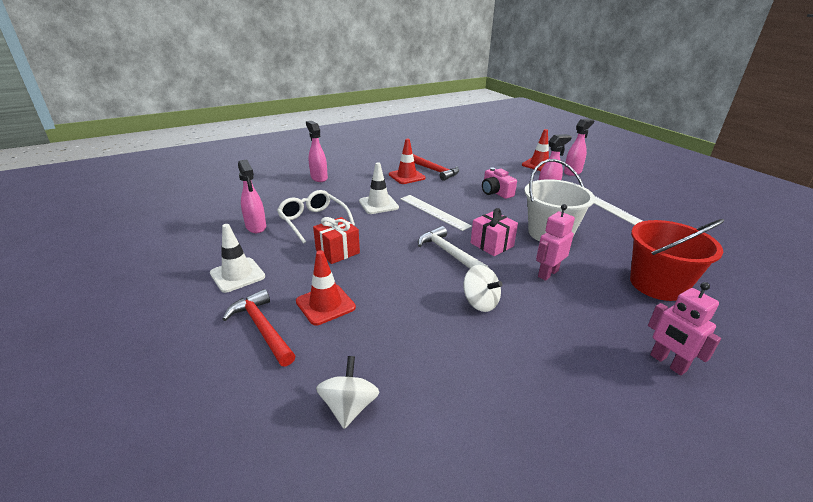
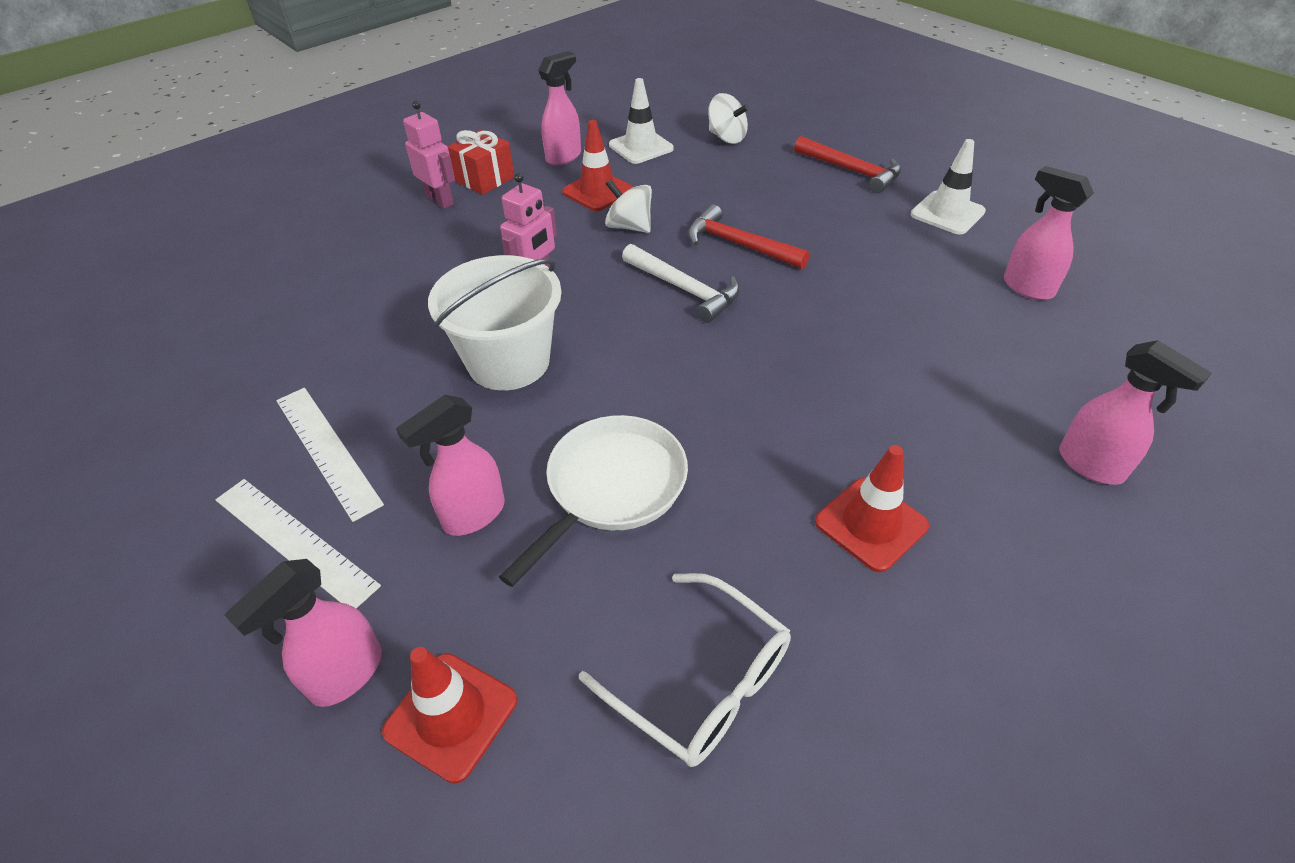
camera: 170 degrees right, 15 degrees up
(313, 221) = (949, 317): white glasses -> white glasses (702, 682)
(325, 304) = (808, 199): red traffic cone -> red traffic cone (597, 191)
(337, 251) = (853, 265): red gift -> red gift (485, 179)
(349, 407) = (726, 137): white spinning top -> white spinning top turned 45 degrees counterclockwise
(378, 204) = (866, 385): white traffic cone -> white traffic cone (641, 147)
(434, 212) = (741, 383): white ruler -> white ruler (294, 541)
(435, 171) = (804, 579): red hammer -> red hammer (739, 245)
(492, 244) = (617, 317): pink gift -> none
(496, 192) = (611, 488): pink camera -> white pan
(551, 410) = (564, 157): none -> pink spray bottle
(657, 284) = (382, 285): red bucket -> none

